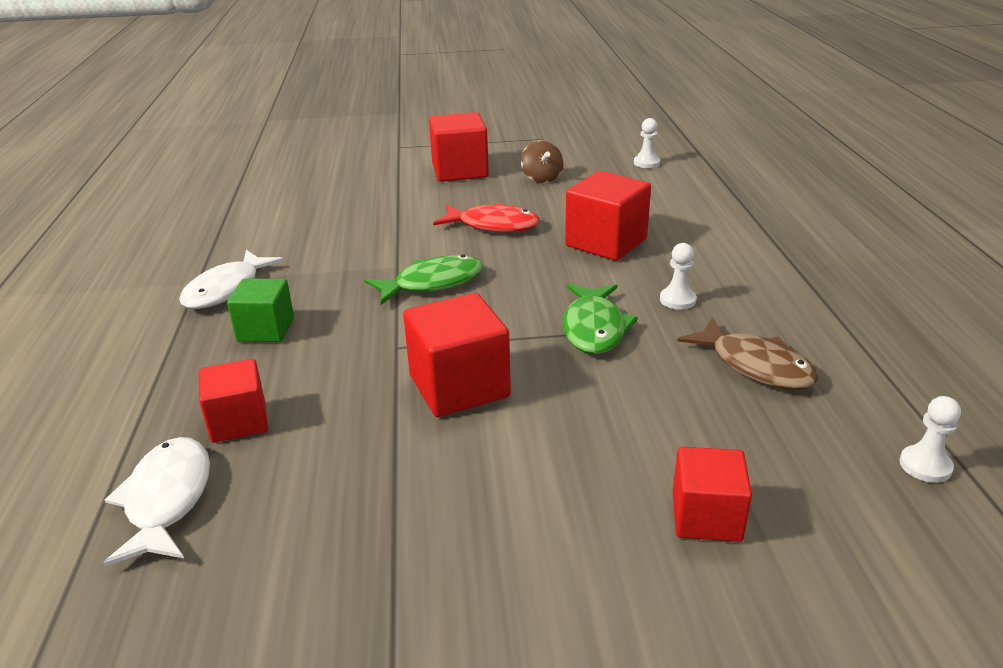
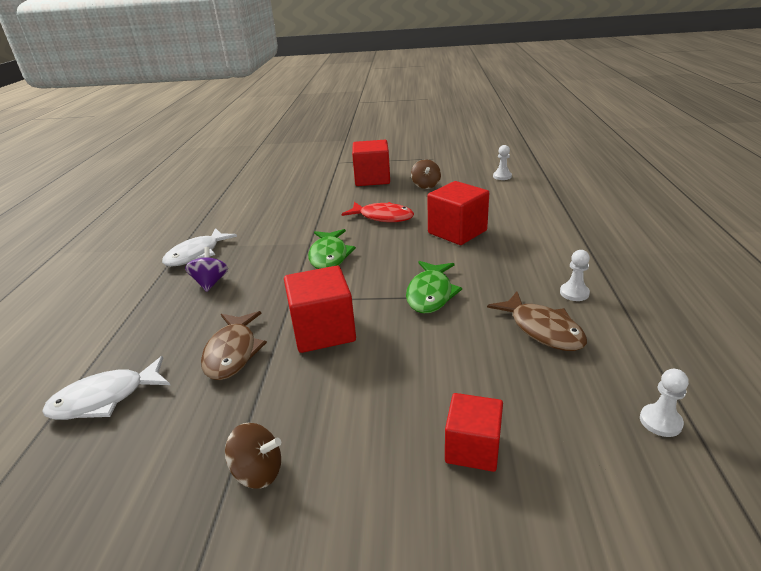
camera: 10 degrees right, 0 degrees up
(167, 500) = (105, 398): white fish -> white fish turned 120 degrees counterclockwise
(239, 421) = (170, 346): red cube -> none
(266, 330) = (210, 283): green cube -> purple spinning top
(337, 424) = (232, 352): none -> brown fish
(432, 283) = (329, 256): green fish -> green fish turned 105 degrees clockwise
(432, 572) = (258, 472): none -> brown spinning top
(677, 300) = (497, 276): white pawn -> white pawn (574, 293)

